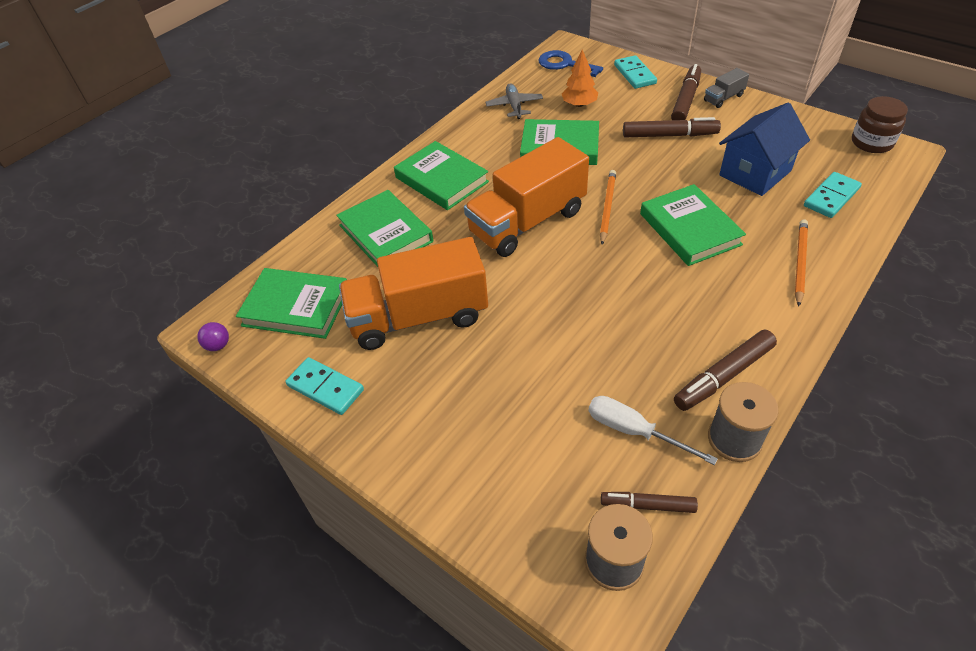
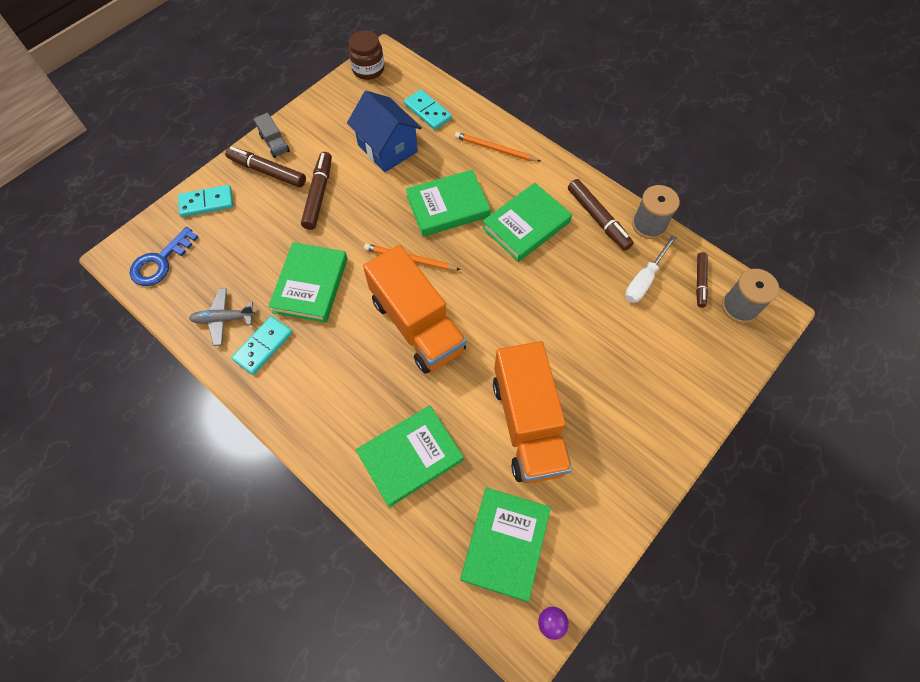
camera: 90 degrees left, 15 degrees up
(325, 388) = (605, 505): turquoise domino -> turquoise domino (263, 346)
(441, 180) = (335, 399): green book -> green book (526, 225)
(579, 104) = (243, 258): orange tree -> none

